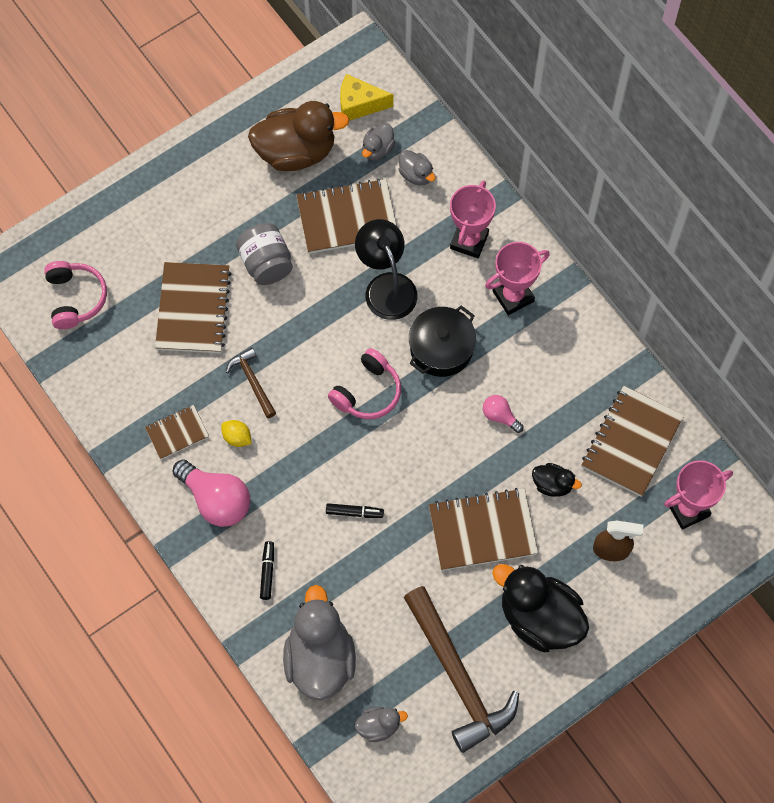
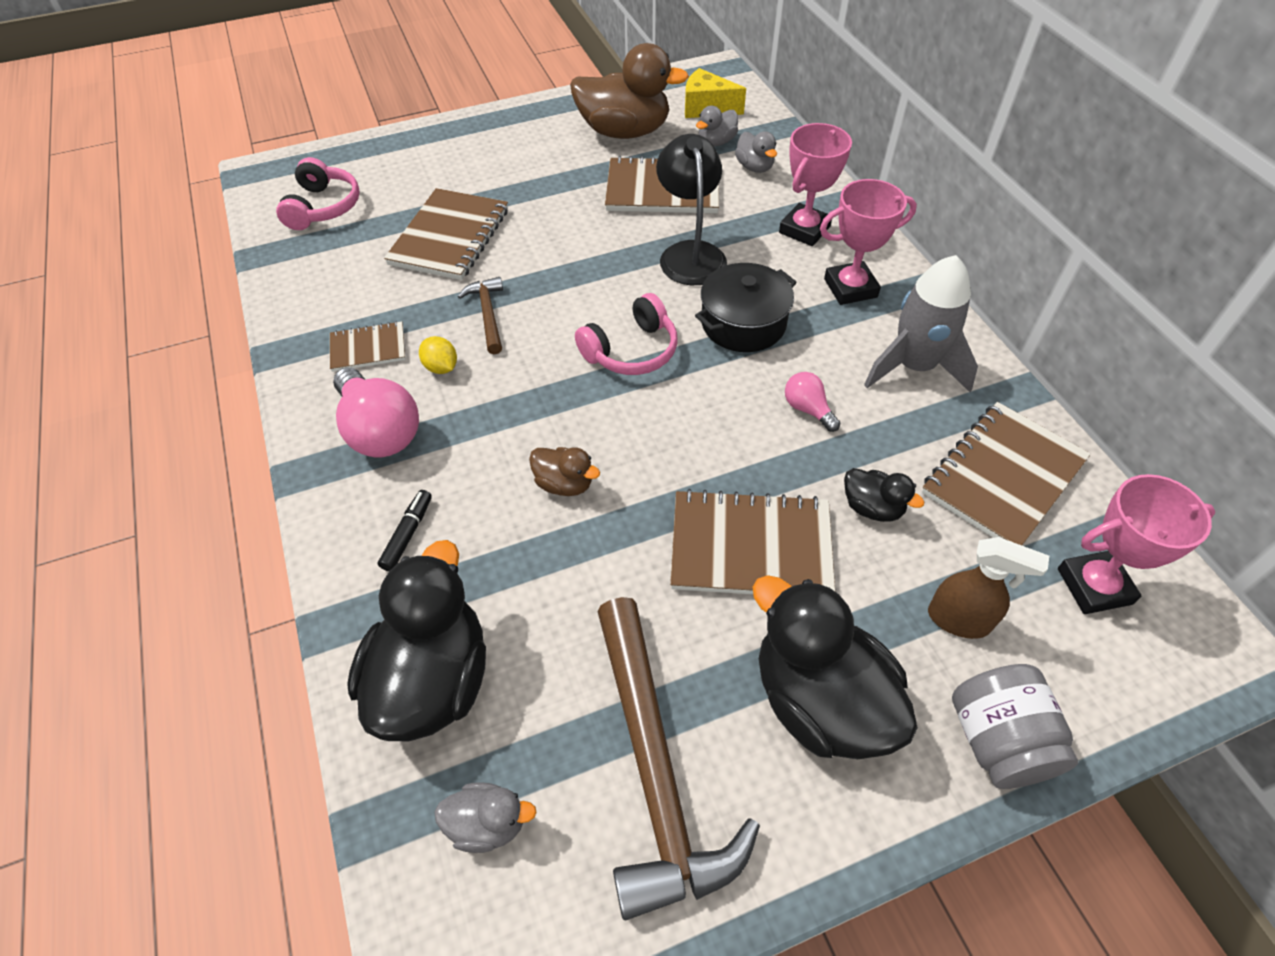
camera: 15 degrees right, 15 degrees down
(266, 263) = (553, 212): grey jar -> grey jar (998, 740)
(320, 659) = (432, 680): grey duck -> black duck
(354, 512) = (564, 484): black marker -> brown duck
(567, 362) = (914, 366): none -> grey rocket

